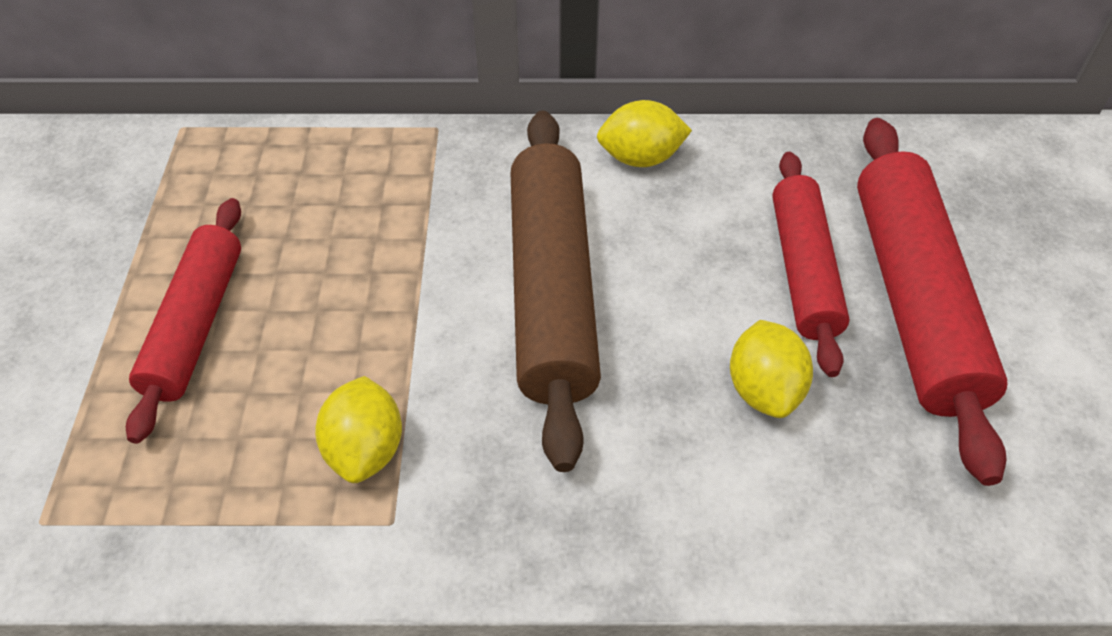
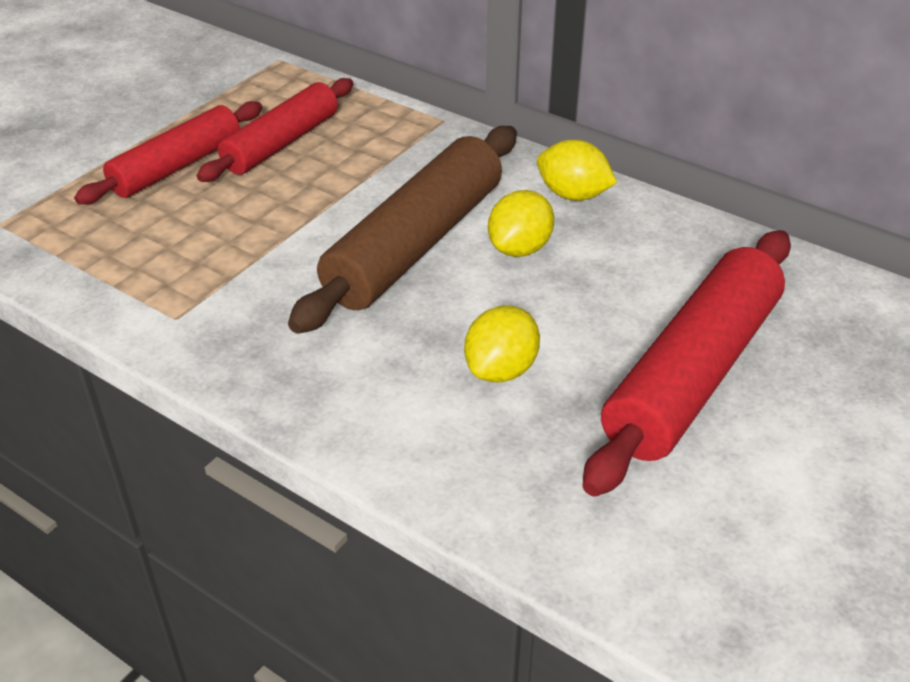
camera: 35 degrees right, 10 degrees down
(365, 449) = (202, 274): yellow lemon -> yellow lemon (520, 248)
(803, 270) = (621, 315): red rolling pin -> red rolling pin (281, 143)

